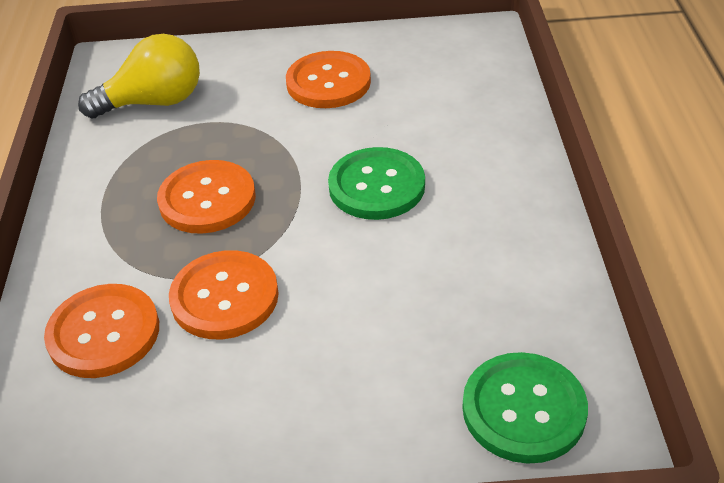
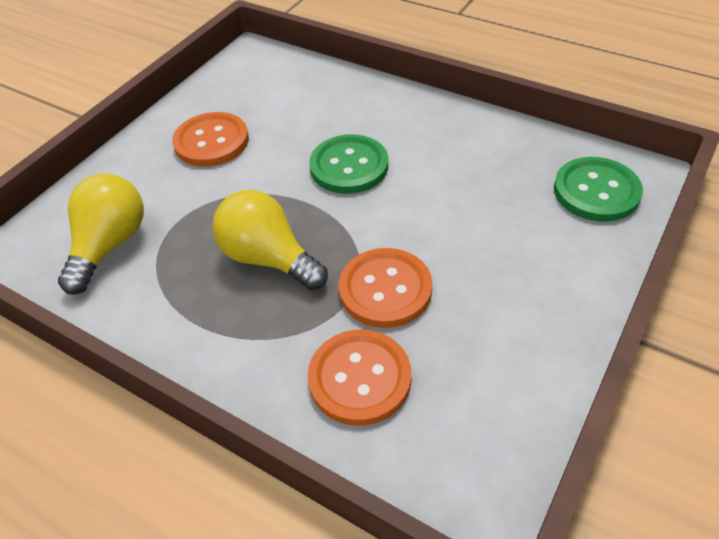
camera: 55 degrees left, 5 degrees up
(207, 199) = (268, 258): orange button -> yellow light bulb

